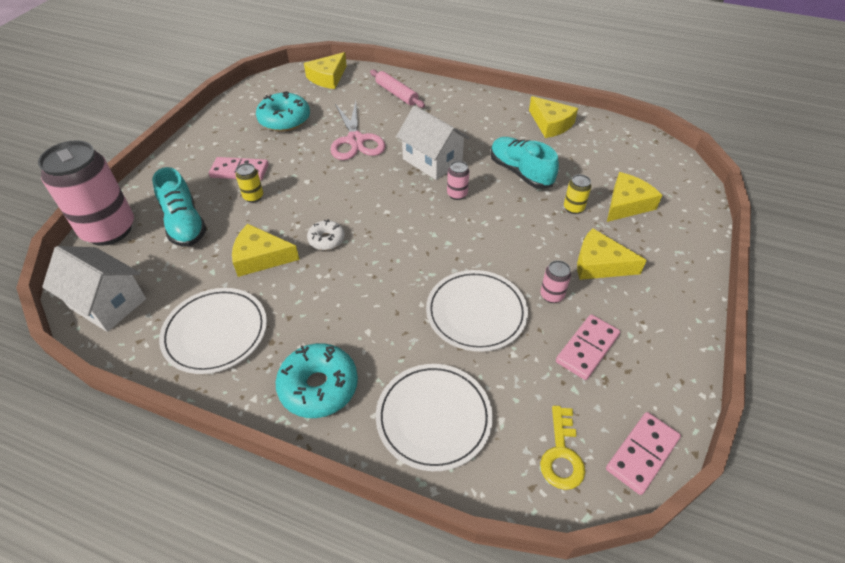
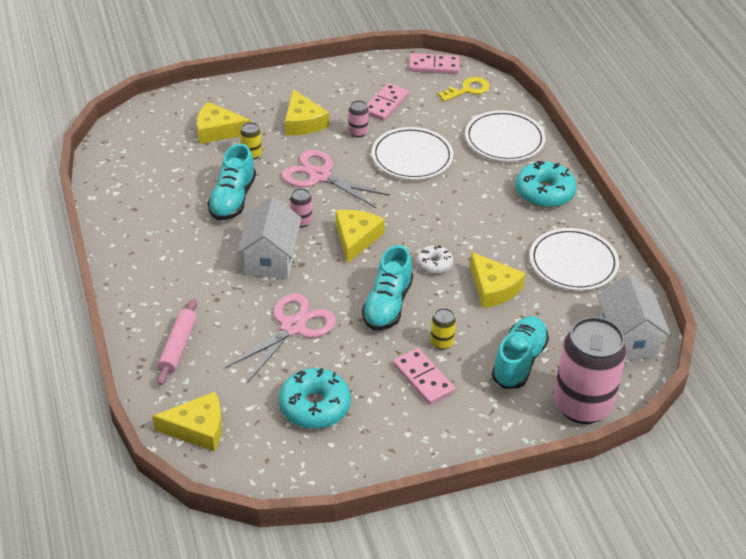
camera: 130 degrees left, 5 degrees down
(319, 191) = (387, 305): none -> turquoise shoe
(505, 233) = (320, 176): none -> pink scissors
(551, 124) = (134, 211): yellow cheese -> yellow cheese (356, 238)
(587, 348) = (386, 104): pink domino -> pink domino turned 60 degrees counterclockwise

